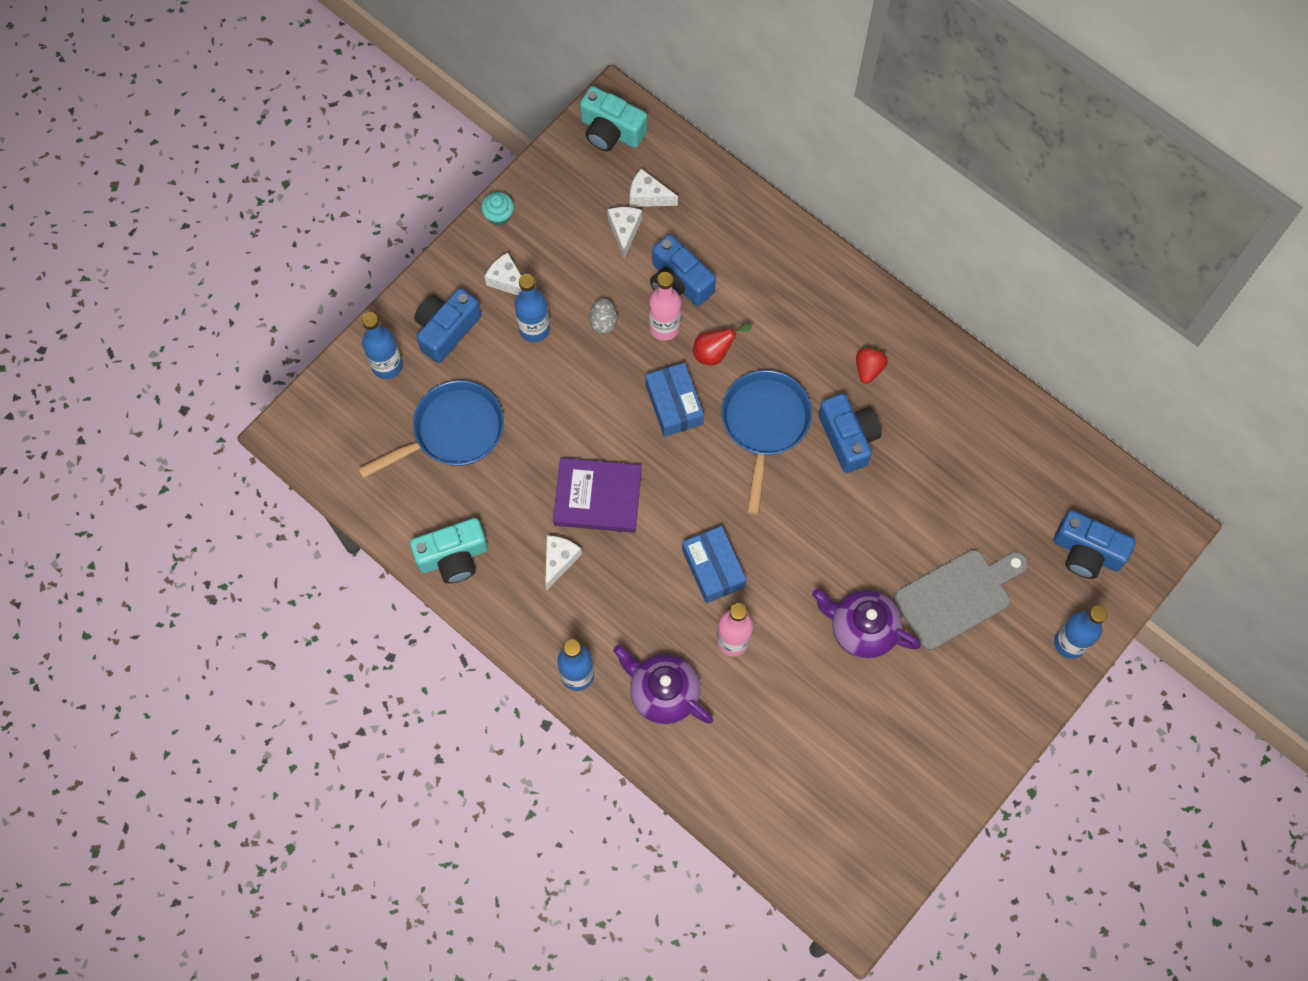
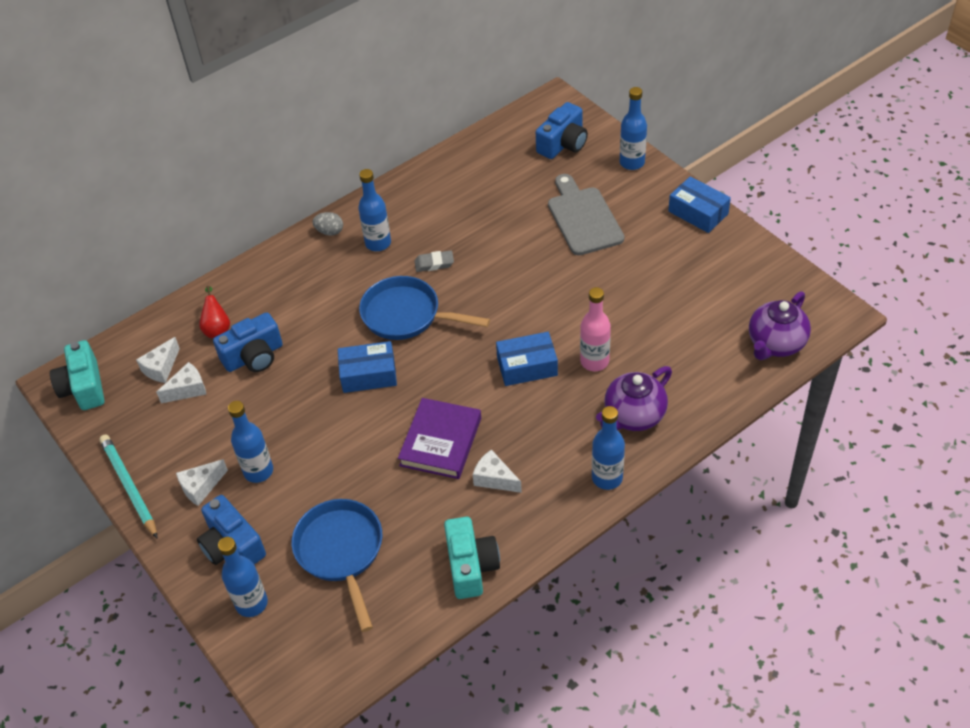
camera: 75 degrees left, 20 degrees down
(499, 215) = (129, 486): turquoise cupcake -> turquoise pencil
(603, 322) = (271, 416): grey egg -> grey egg (330, 231)
(611, 131) = (83, 387): turquoise camera -> turquoise camera turned 120 degrees clockwise
(624, 231) = (188, 389): white cheese -> white cheese turned 135 degrees clockwise
(664, 327) = (293, 372): pink bottle -> none
(715, 352) = (329, 340): red pear -> red pear (217, 328)
(848, 438) = (434, 263): blue camera -> grey eraser
(862, 629) = (599, 277): purple teapot -> purple teapot (775, 344)
(868, 369) = (378, 243): red strawberry -> blue bottle
(995, 735) = (698, 212): none -> blue box

